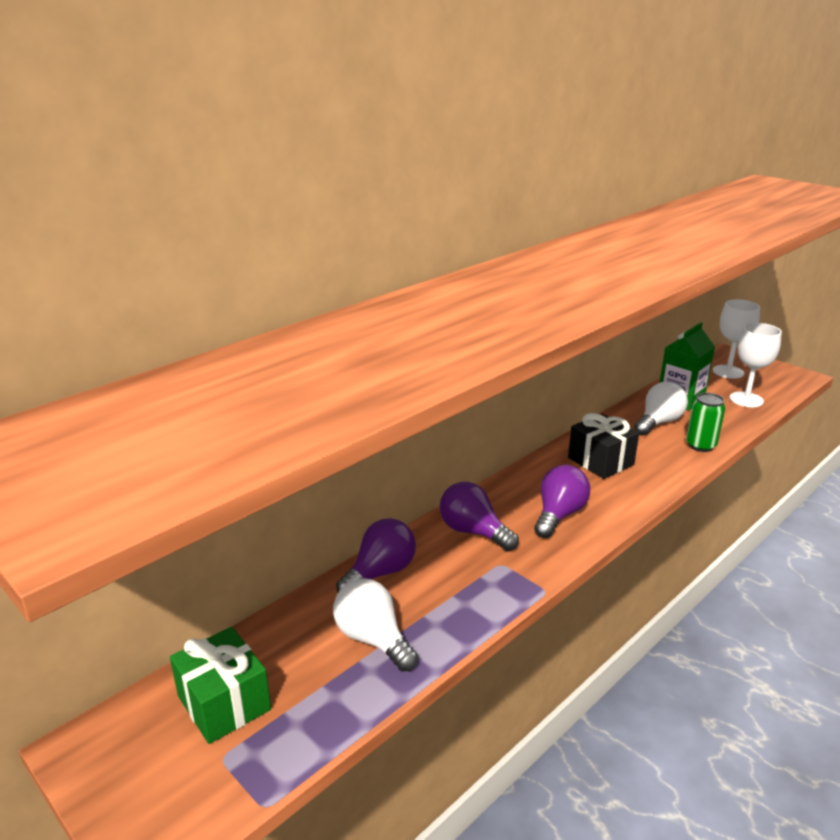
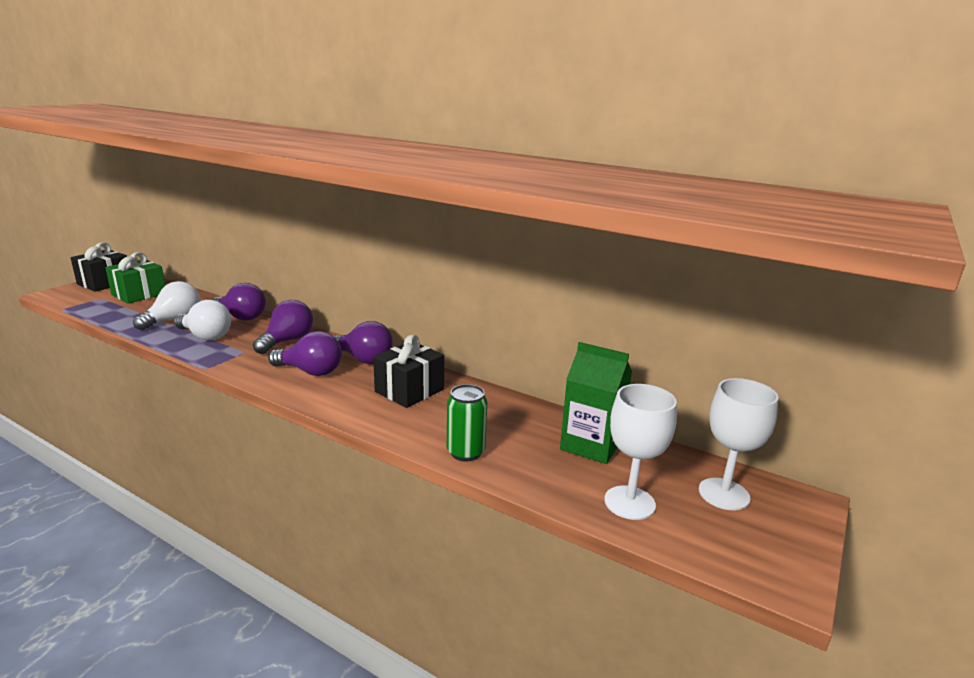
camera: 75 degrees right, 5 degrees down
(120, 773) = (104, 283): none -> black gift
(530, 482) = (363, 359): none -> purple light bulb
(658, 422) = (514, 426): white light bulb -> white light bulb (205, 336)

